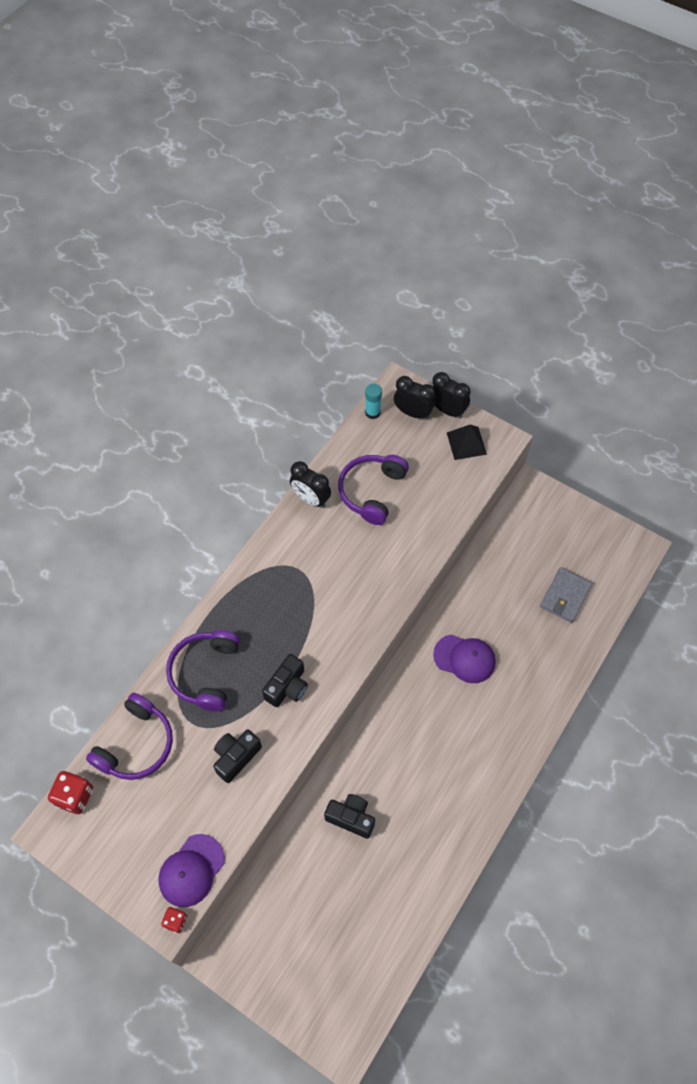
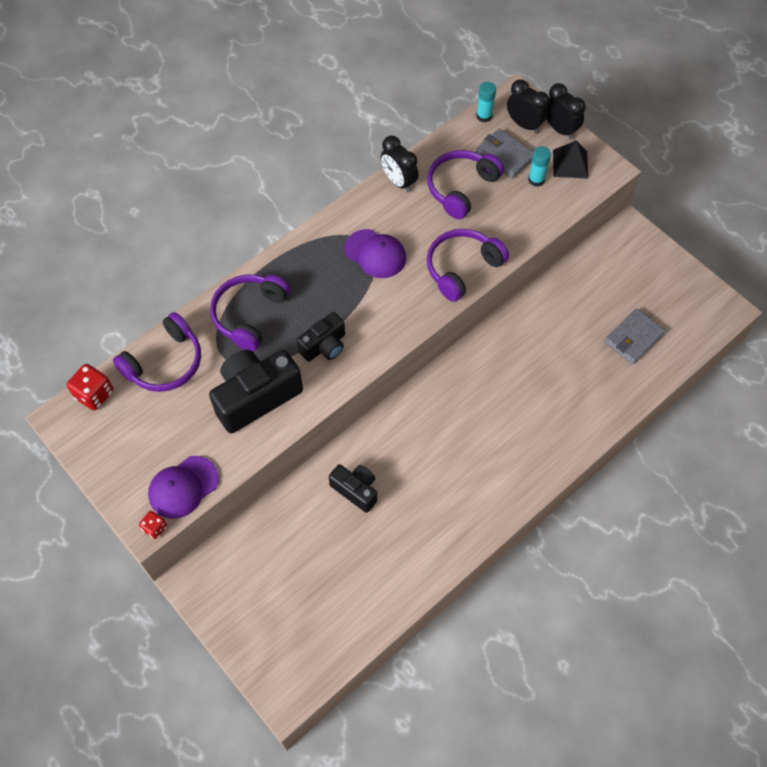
camera: 15 degrees right, 0 degrees up
(236, 757) = (256, 397): black camera -> black camera, size x1.73
(395, 574) = (462, 268): none -> purple headphones
(403, 449) = (504, 155): none -> grey wallet
(439, 467) = (536, 180): none -> turquoise glue stick
(464, 658) = (513, 372): purple cap -> purple cap (375, 254)

